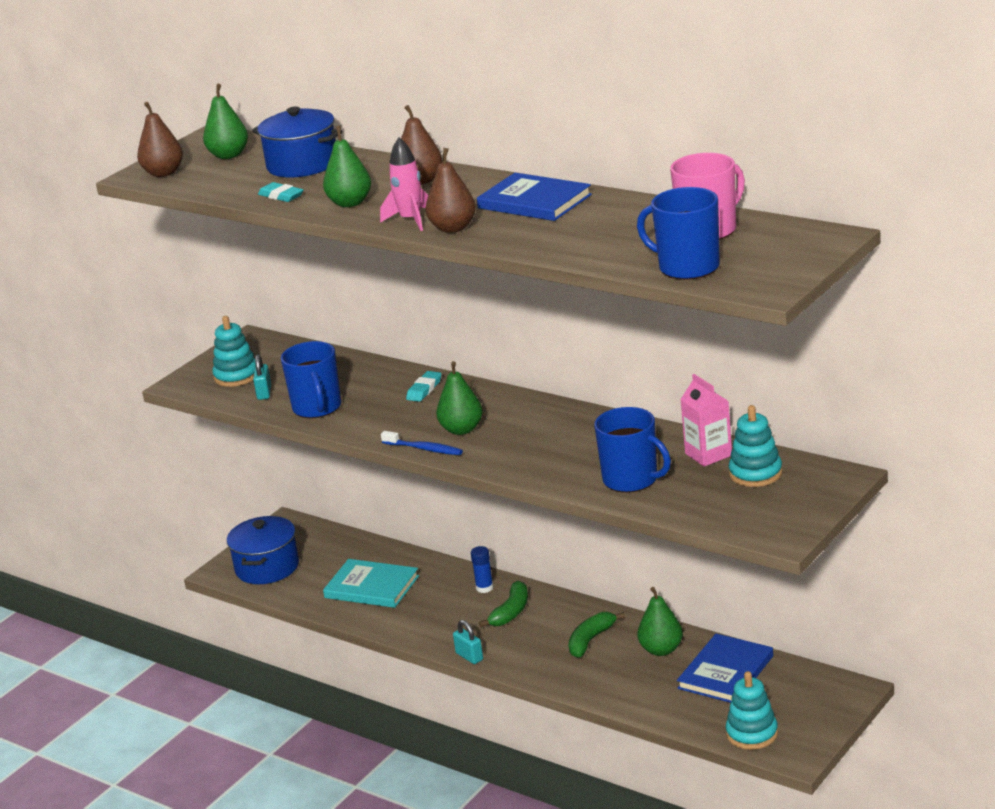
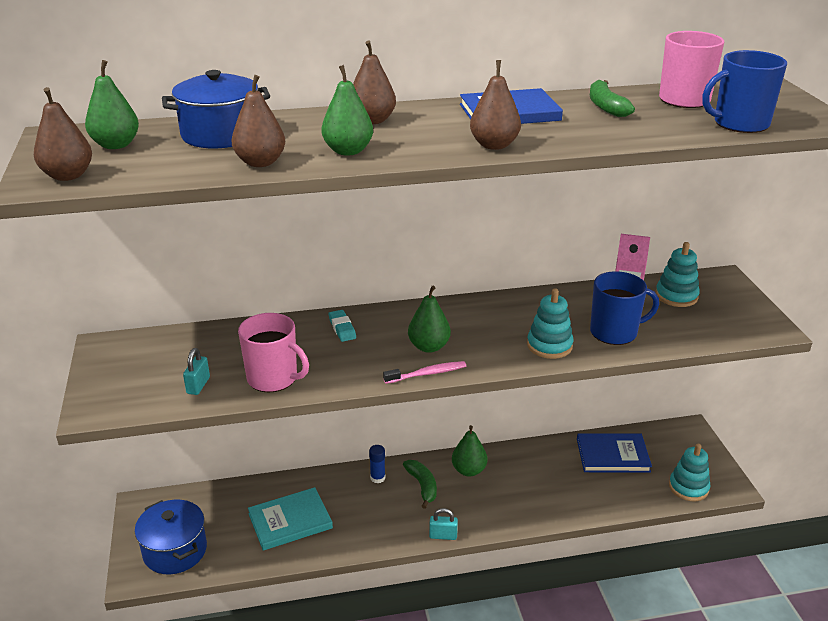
camera: 50 degrees left, 5 degrees up
(236, 376) = (143, 381): turquoise stacking toy -> turquoise stacking toy (549, 345)
(264, 393) = (198, 385): turquoise padlock -> turquoise padlock turned 60 degrees clockwise
(281, 196) = (260, 162): turquoise eraser -> brown pear
(317, 408) = (273, 378): blue mug -> pink mug
(411, 220) = (441, 149): pink rocket -> none
(424, 449) = (427, 374): blue toothbrush -> pink toothbrush
(590, 640) = (504, 478): green banana -> green banana (606, 107)
(661, 650) = (555, 461): green pear -> green pear (469, 470)
(725, 672) = (612, 455): blue book -> blue book turned 75 degrees counterclockwise

